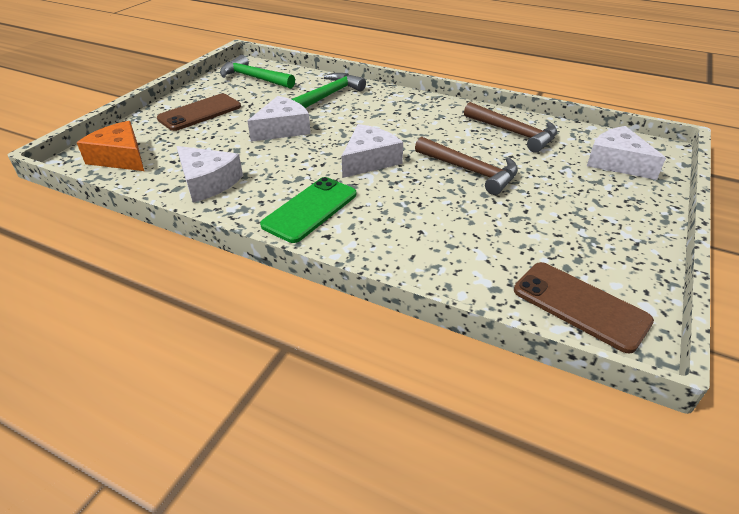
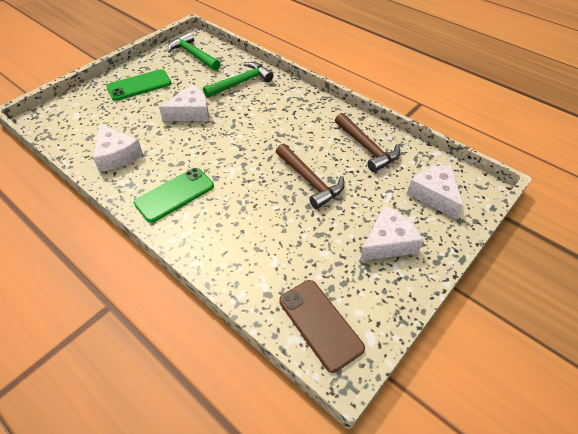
camera: 15 degrees right, 10 degrees up
(120, 157) = (69, 120): orange cheese -> none
(200, 113) = (139, 85): brown phone -> green phone
(369, 160) = (239, 156): white cheese -> white cheese (388, 242)

